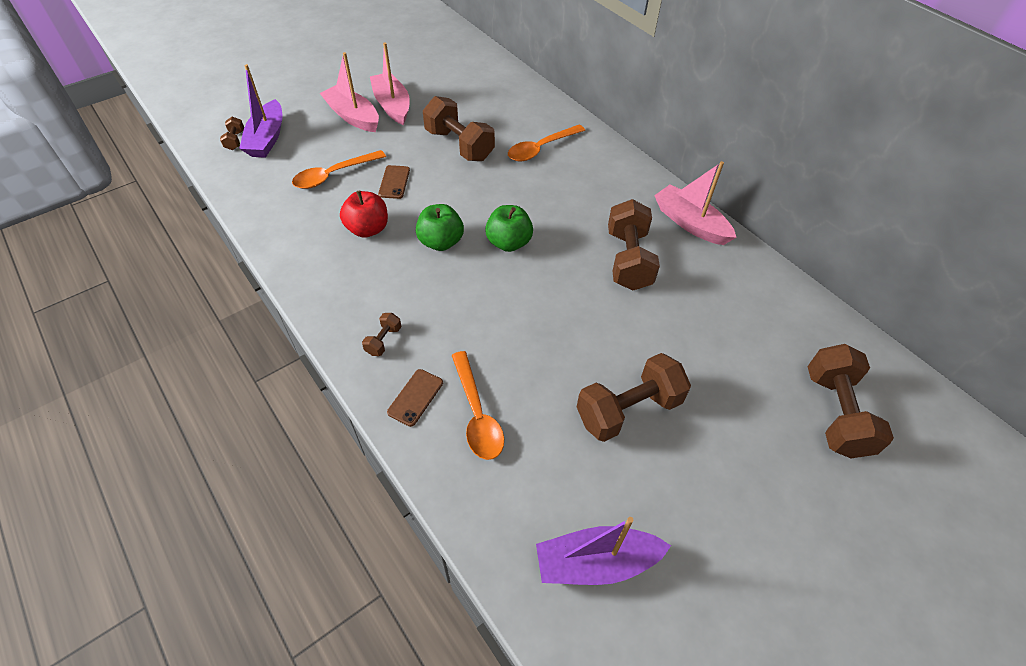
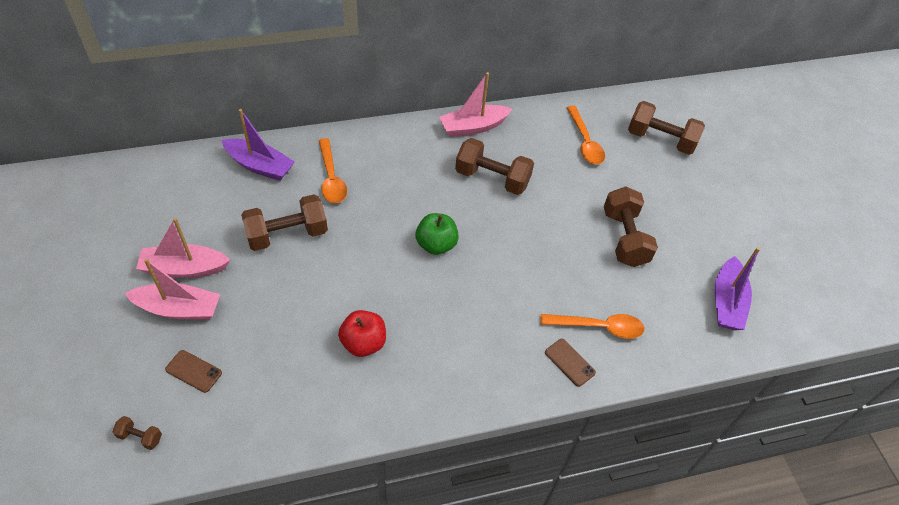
camera: 70 degrees left, 0 degrees up
(267, 138) = (160, 402): purple boat -> purple boat (260, 166)
(333, 175) = (266, 352): orange spoon -> orange spoon (585, 142)
(353, 117) = (178, 309): pink boat -> pink boat turned 150 degrees counterclockwise
(383, 340) = (504, 368): brown dumbbell -> none
(394, 182) = (309, 303): brown phone -> brown phone (193, 371)
(441, 242) = (410, 292): green apple -> none

